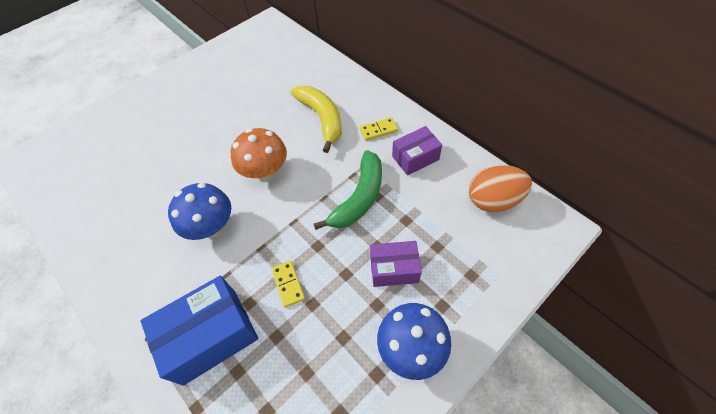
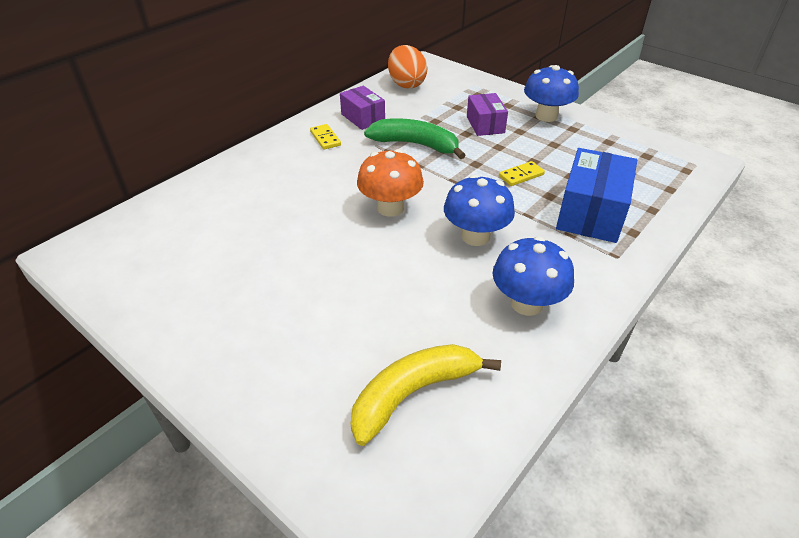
camera: 100 degrees left, 15 degrees down
(127, 248) = (526, 303): none -> blue mushroom
(211, 336) = (591, 213): blue box -> blue box turned 60 degrees clockwise
(322, 119) = (305, 176): yellow banana -> yellow banana (413, 393)

